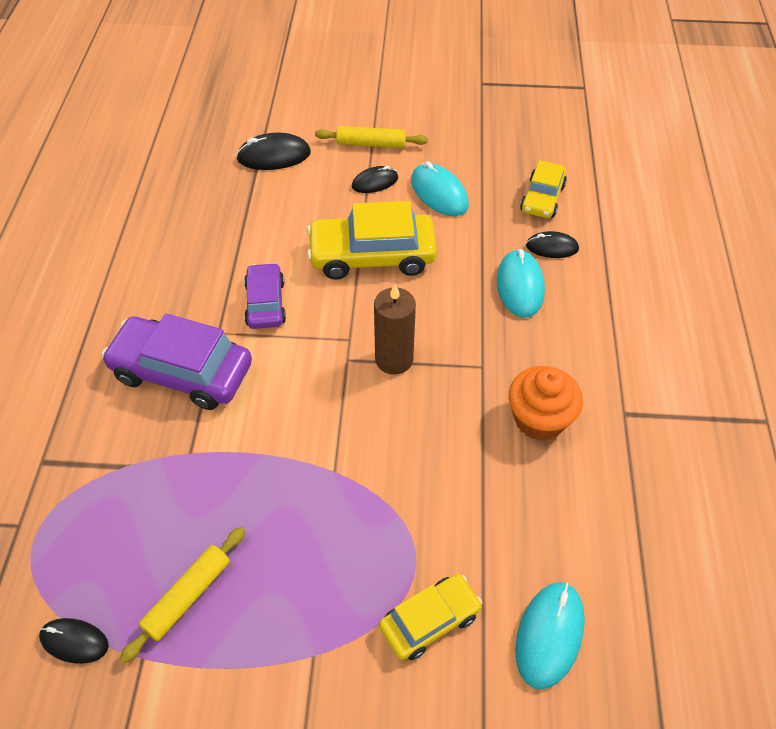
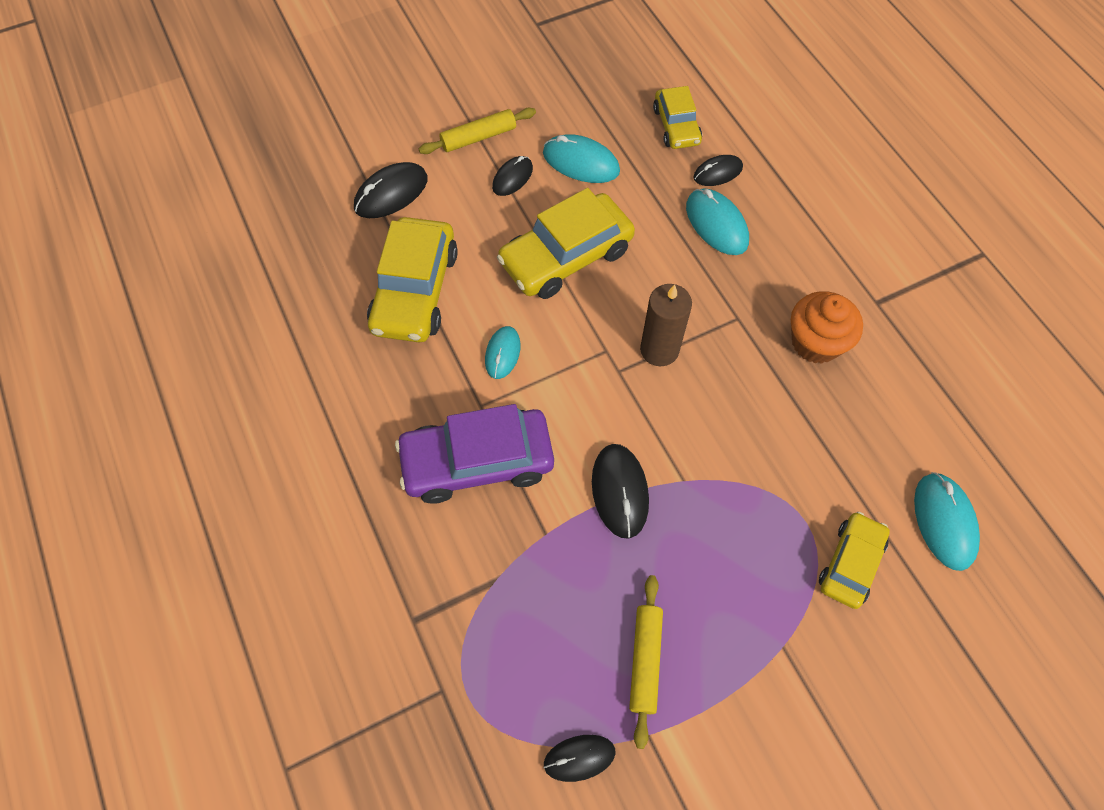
camera: 30 degrees left, 10 degrees up
(236, 229) = (415, 291): none -> yellow car
(265, 303) = (502, 353): purple car -> turquoise mouse
(274, 451) = (620, 491): none -> black mouse

